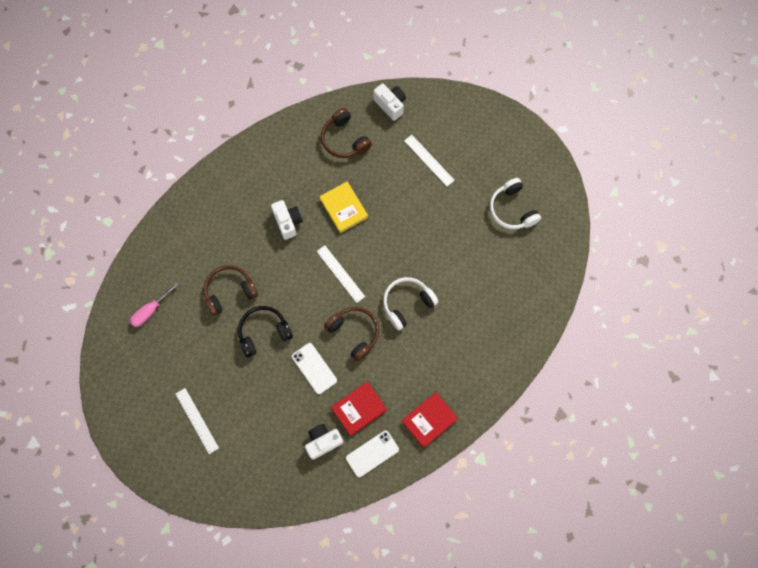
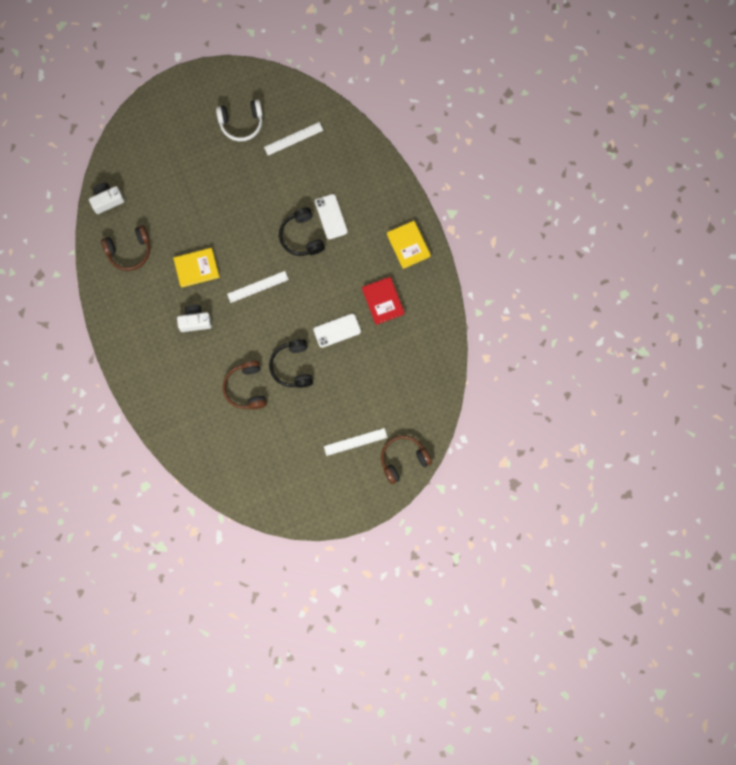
camera: 75 degrees left, 5 degrees up
(151, 310) = (243, 462): pink screwdriver -> none
(323, 442) = (403, 338): white camera -> none
(354, 333) = (315, 288): brown headphones -> brown headphones (403, 459)
(372, 453) = (424, 300): white phone -> white phone (331, 216)
(407, 304) = (302, 236): white headphones -> black headphones
(429, 160) = (173, 181): white ruler -> white ruler (293, 139)
(429, 420) = (408, 245): red book -> yellow book

